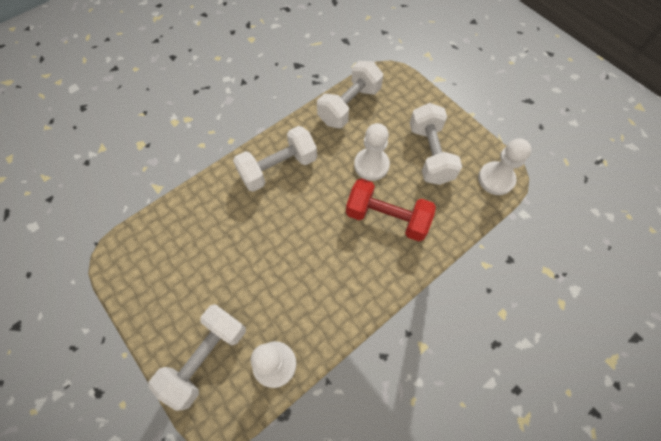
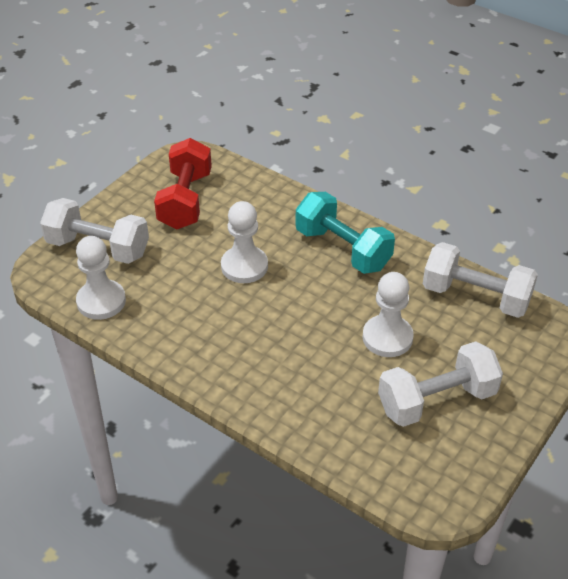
camera: 75 degrees right, 20 degrees down
(278, 168) = (342, 249): white dumbbell -> turquoise dumbbell
(387, 218) = (313, 368): red dumbbell -> red dumbbell (185, 200)
(496, 179) = (428, 489): white pawn -> white pawn (244, 266)

